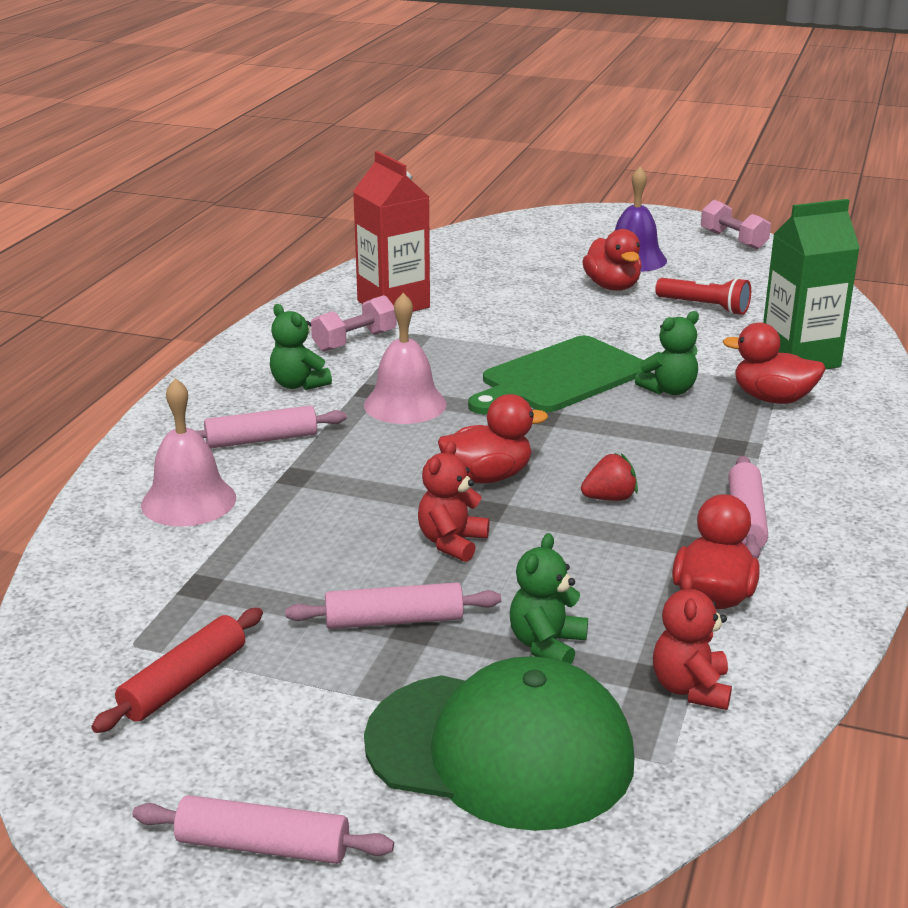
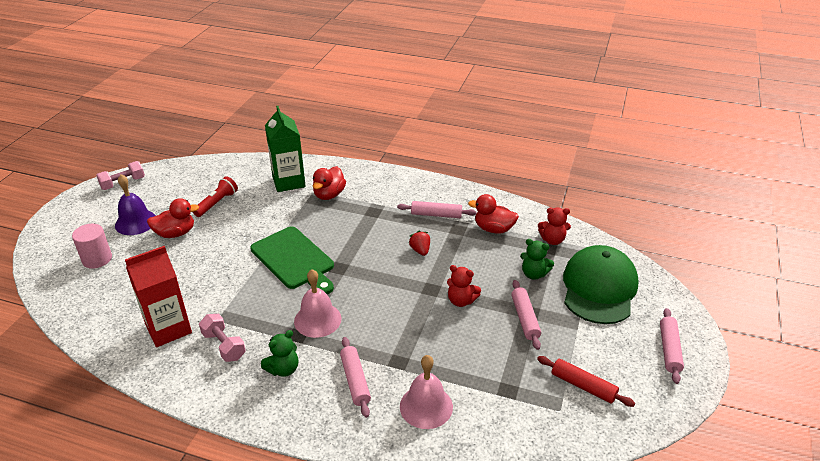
camera: 90 degrees left, 10 degrees up
(487, 477) = (400, 288): red duck -> none
(541, 248) = (97, 259): none -> pink cylinder
(669, 390) = (315, 224): green teddy bear -> none

